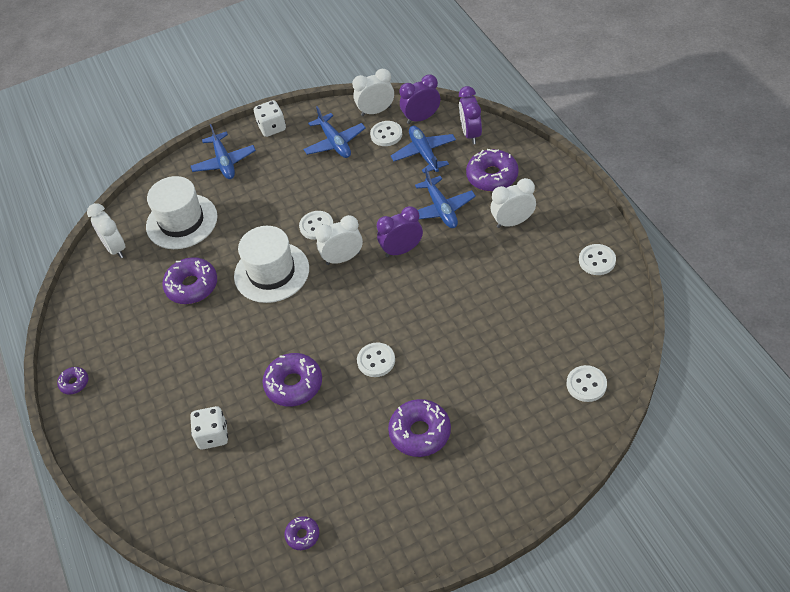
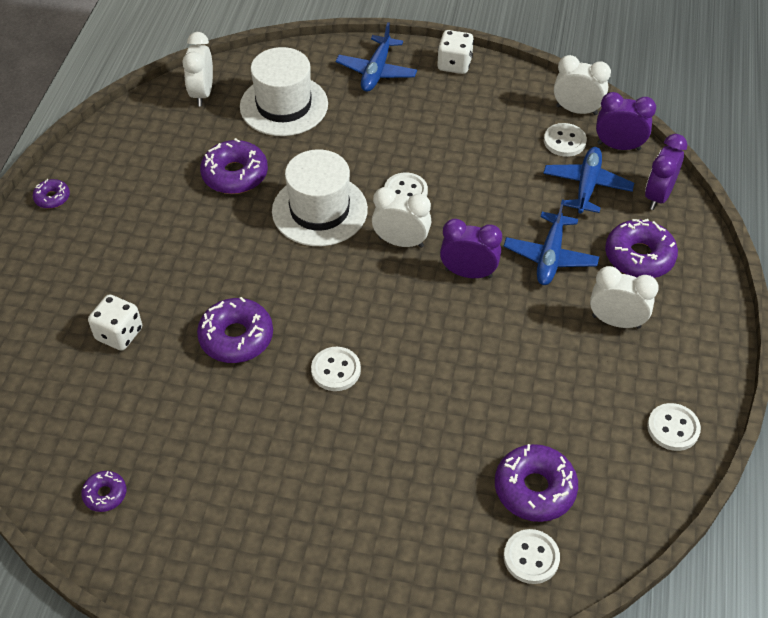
camera: 30 degrees right, 0 degrees up
(335, 143) = (503, 118): blue plane -> none
(420, 432) = (309, 477): purple donut -> purple donut (534, 489)

